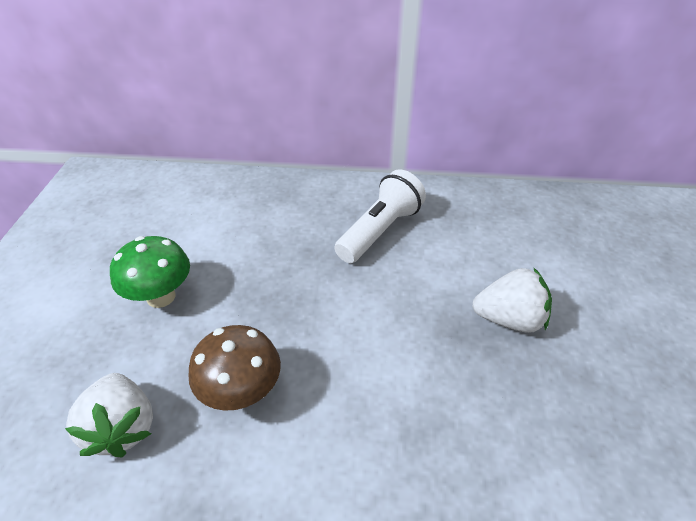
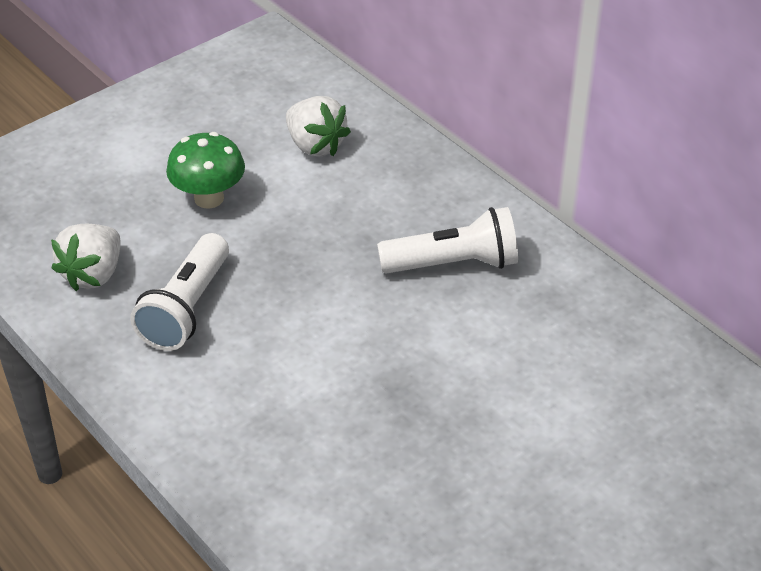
camera: 45 degrees right, 0 degrees up
(241, 392) = (186, 308): brown mushroom -> white flashlight
(509, 319) = (454, 413): white strawberry -> white strawberry (315, 145)

